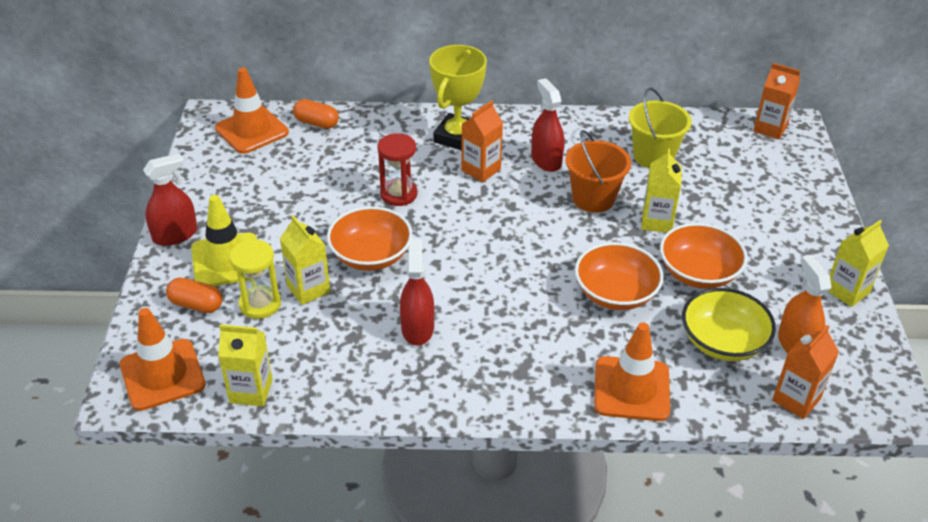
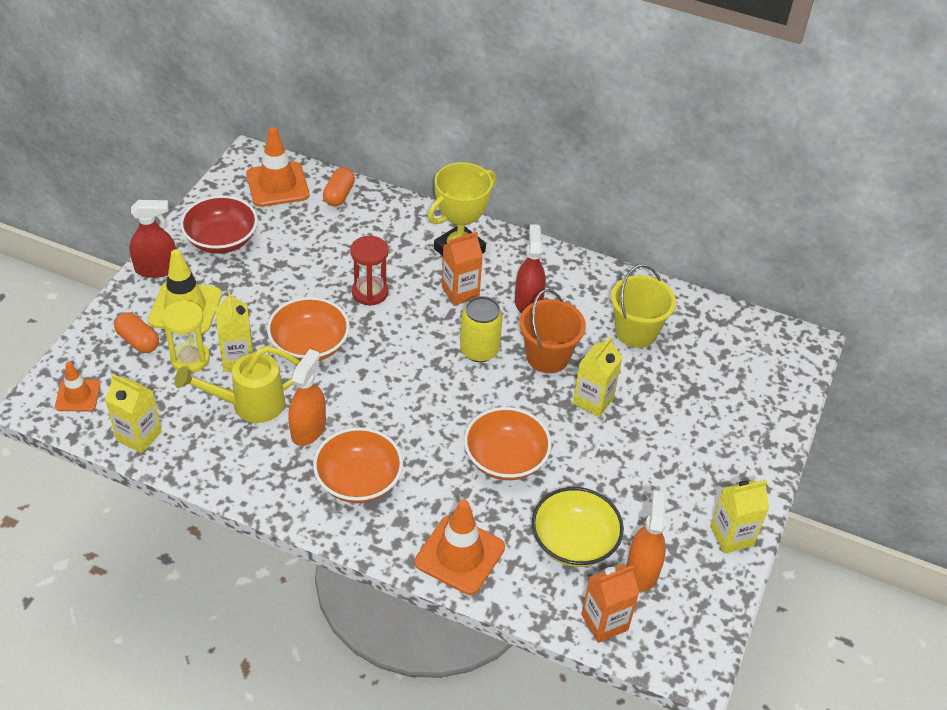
camera: 20 degrees right, 5 degrees up
(162, 375) = (78, 395): orange traffic cone -> orange traffic cone, size x0.60
(226, 191) = (221, 240): none -> red bowl
(316, 123) = (339, 195): orange capsule -> orange capsule turned 60 degrees clockwise
(345, 326) = (248, 405): none -> yellow watering can
(417, 328) = (308, 429): red spray bottle -> orange spray bottle
(530, 212) = (479, 350): none -> yellow can
(698, 273) = (597, 466): orange bowl -> orange bowl (358, 480)
(770, 128) = (777, 340): orange carton -> none

